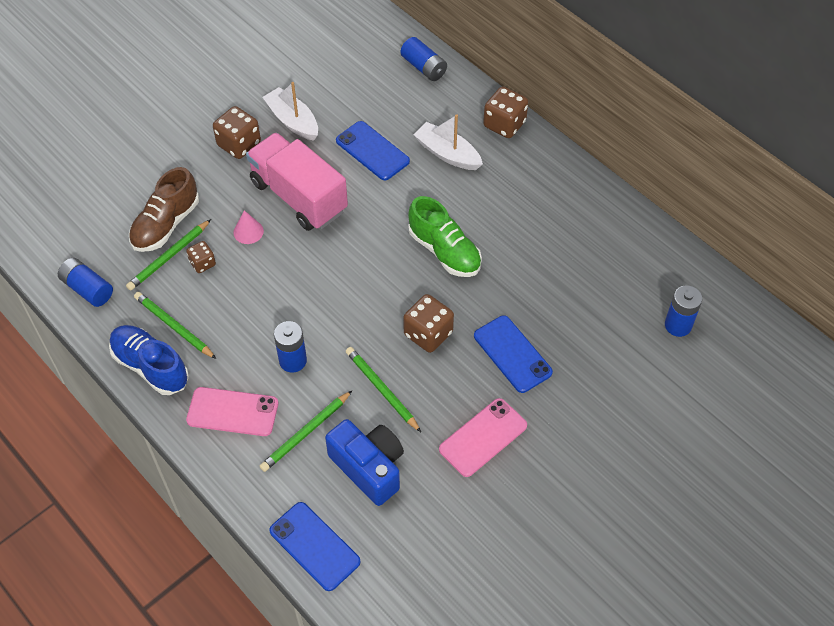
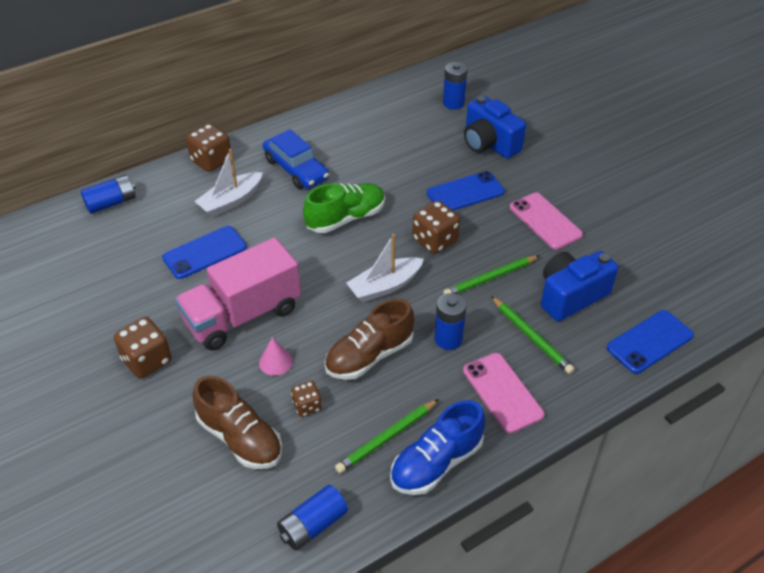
camera: 80 degrees left, 10 degrees down
(169, 257) = (288, 438): green pencil -> none
(232, 412) = (502, 392): pink phone -> pink phone turned 45 degrees counterclockwise
(264, 300) = (369, 356): none -> brown shoe
(293, 121) = (134, 310): white boat -> white boat (385, 286)
(510, 195) = (296, 169): none -> blue car
(609, 370) = (489, 143): none -> blue camera

